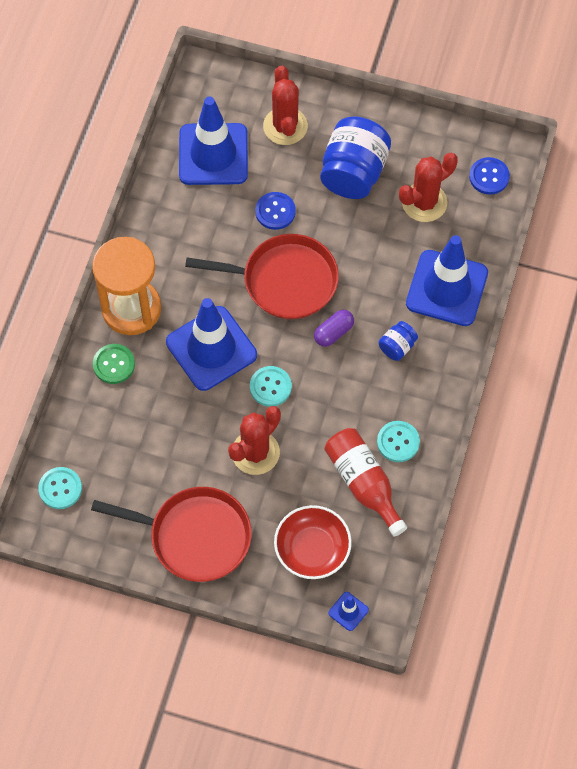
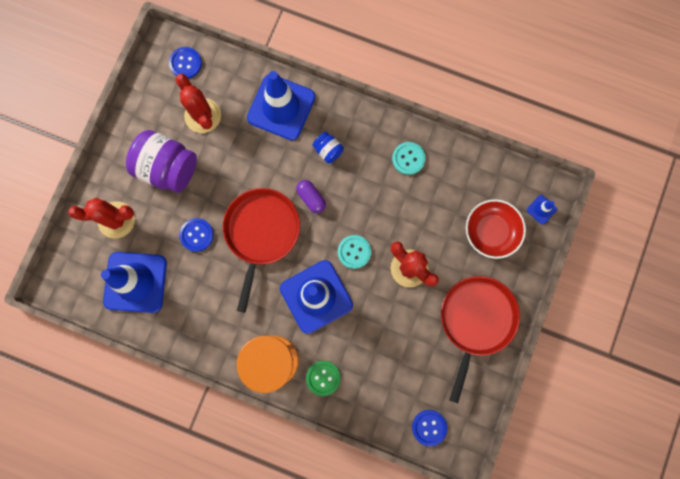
camera: 85 degrees left, 15 degrees up
(60, 488) = (429, 427): turquoise button -> blue button
(354, 172) = (168, 168): blue jar -> purple jar
(363, 483) = (440, 188): red bottle -> none

